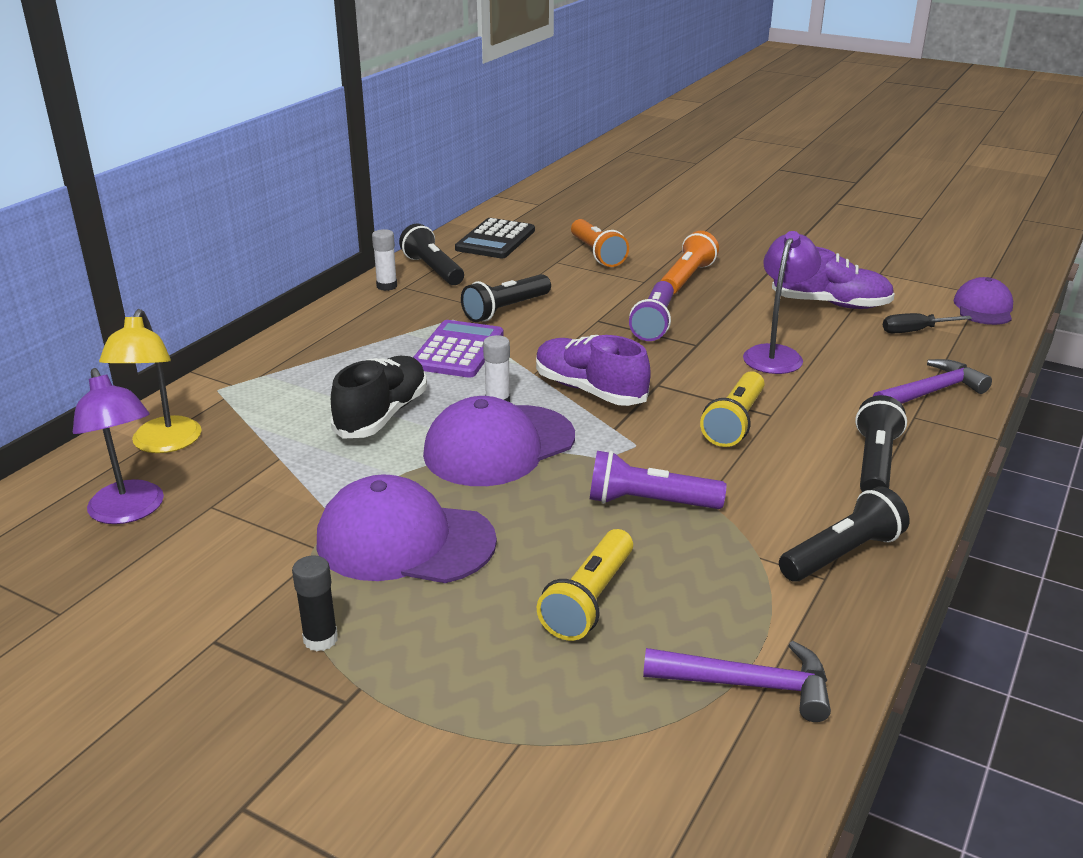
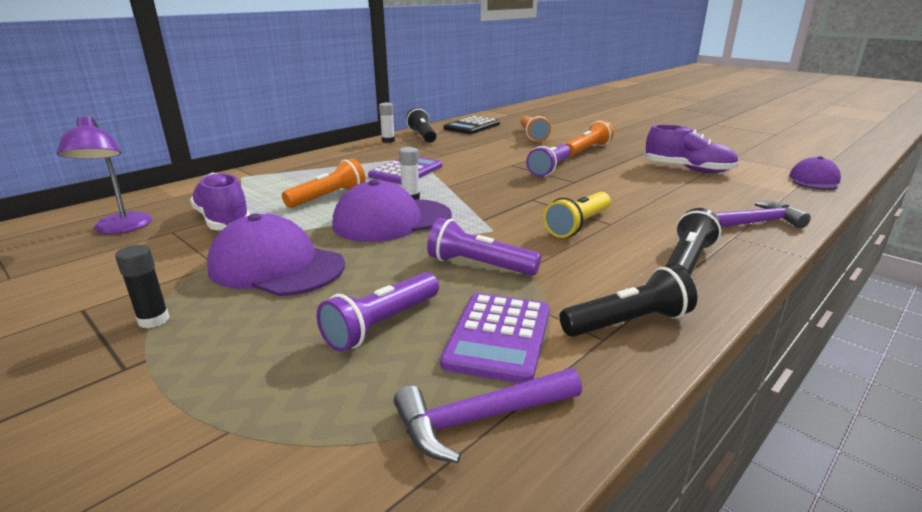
camera: 15 degrees right, 5 degrees down
(162, 444) = (180, 198): yellow lamp -> none
(382, 415) = (328, 197): black shoe -> orange flashlight
(505, 310) = (453, 156): black flashlight -> none
(589, 390) = (480, 198): purple shoe -> purple shoe (223, 220)
(589, 600) = (381, 325): yellow flashlight -> purple flashlight
(720, 594) = (498, 337): none -> purple calculator
(749, 685) = (479, 419): purple hammer -> purple hammer turned 135 degrees clockwise
(776, 354) = (632, 191): purple lamp -> none
(915, 331) = (751, 188): black screwdriver -> none

